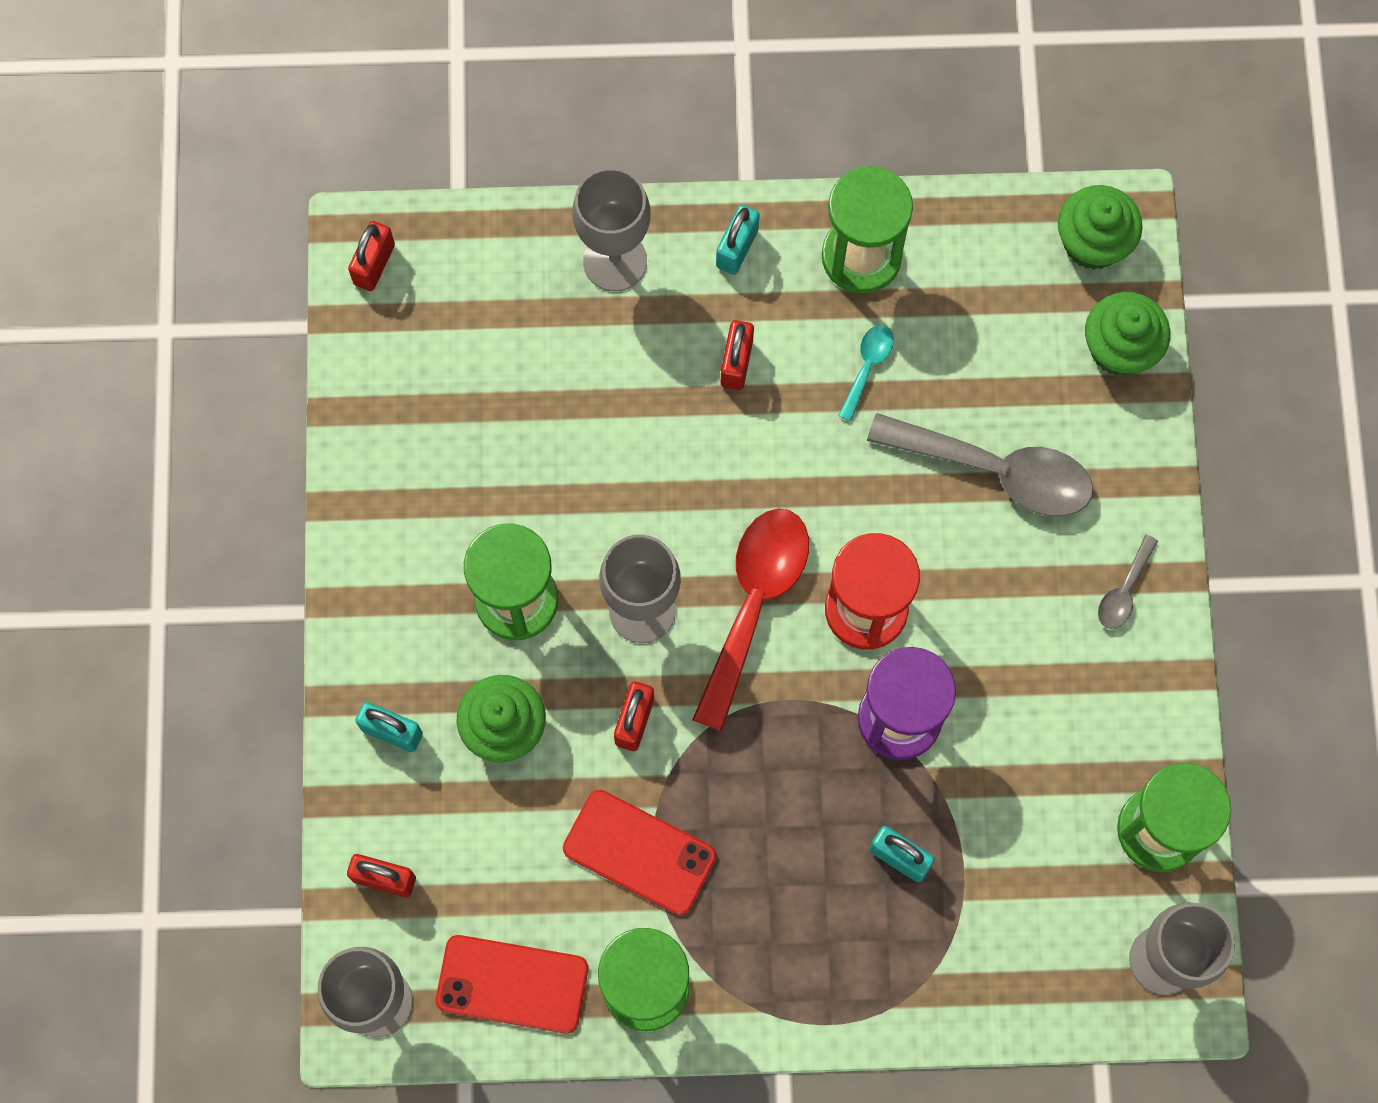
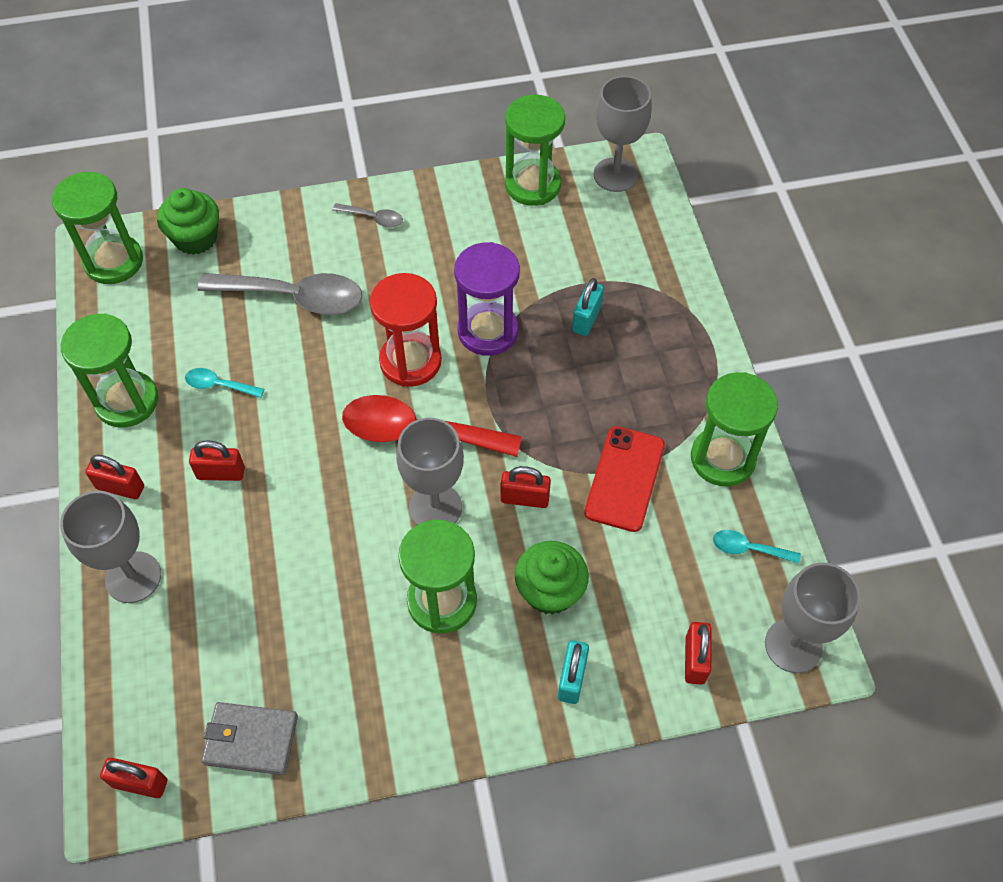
camera: 100 degrees left, 15 degrees down
(396, 377) = (251, 740): none -> grey wallet
(512, 984) = (748, 549): red phone -> turquoise spoon
(737, 248) = (120, 487): turquoise padlock -> red padlock
(996, 471) = (294, 297): grey spoon -> grey spoon turned 90 degrees clockwise
(1092, 242) = (114, 261): green cupcake -> green hourglass

